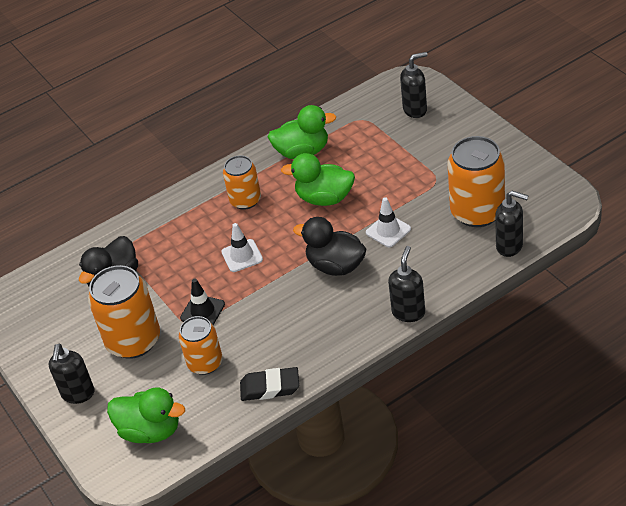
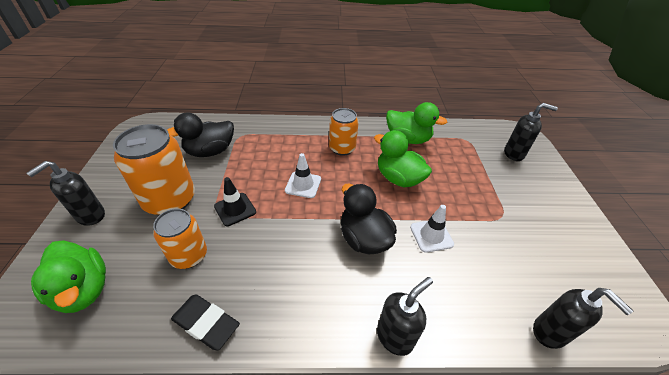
camera: 25 degrees right, 0 degrees up
(477, 212) = (529, 270): orange can -> none

